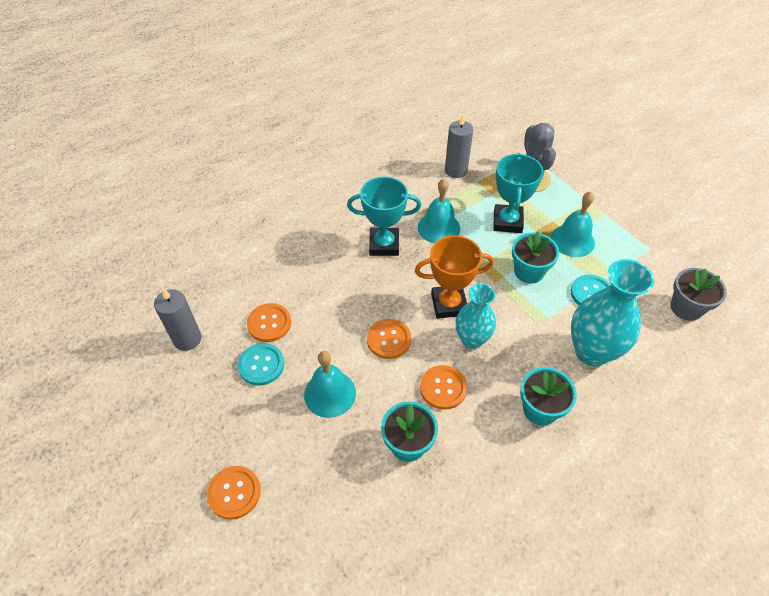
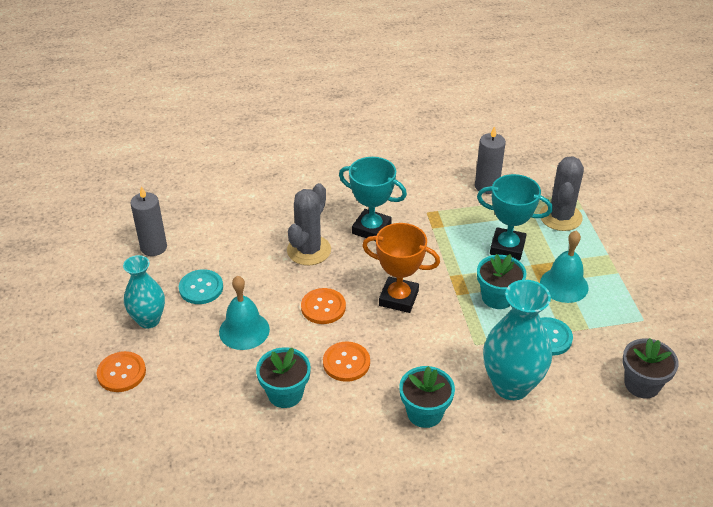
camera: 25 degrees right, 10 degrees down
(269, 323) = (228, 258): orange button -> none
(341, 286) = (309, 250): none -> grey cactus
(439, 227) = (434, 231): turquoise bell -> none
(472, 339) = (400, 334): turquoise vase -> turquoise vase (149, 320)
(507, 222) = (507, 247): turquoise trophy -> turquoise trophy turned 75 degrees clockwise

